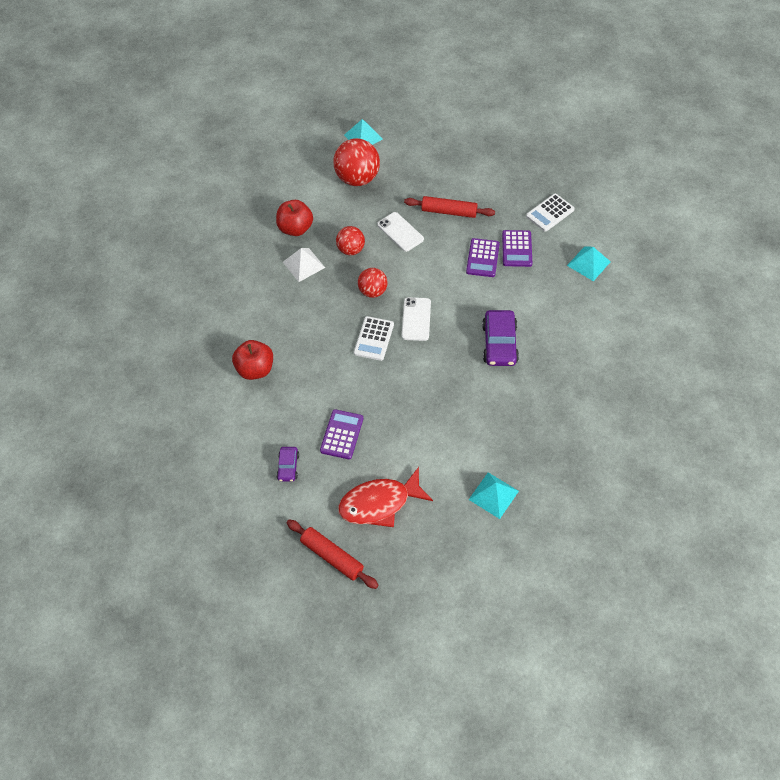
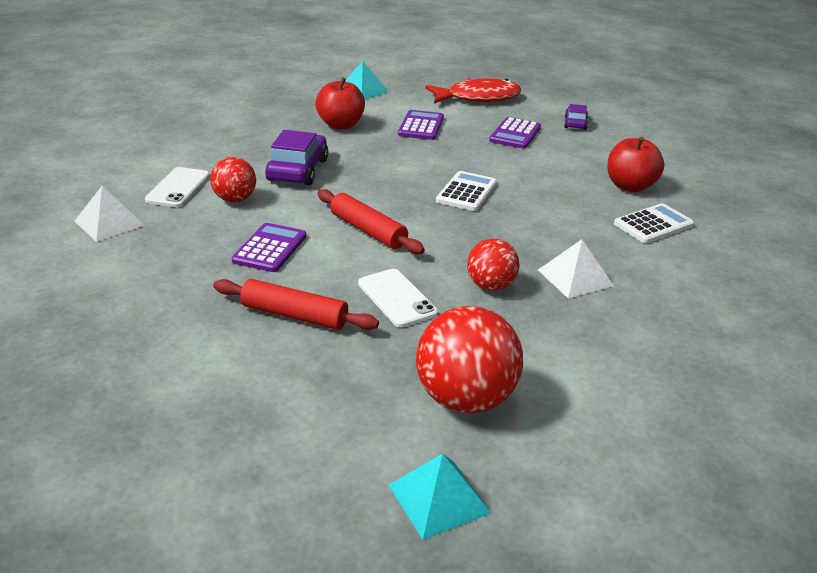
camera: 175 degrees left, 25 degrees down
(296, 228) = (595, 328): red apple -> red apple (340, 125)
(332, 556) = (527, 82): red rolling pin -> red rolling pin (368, 230)
(373, 291) = (460, 234): red ball -> red ball (235, 199)
(416, 319) = (402, 201): white phone -> white phone (178, 188)
(517, 249) = (207, 252): purple calculator -> purple calculator (421, 126)
(550, 213) = (111, 289): white calculator -> white calculator (653, 224)
(588, 263) = (109, 223): turquoise pyramid -> white pyramid

